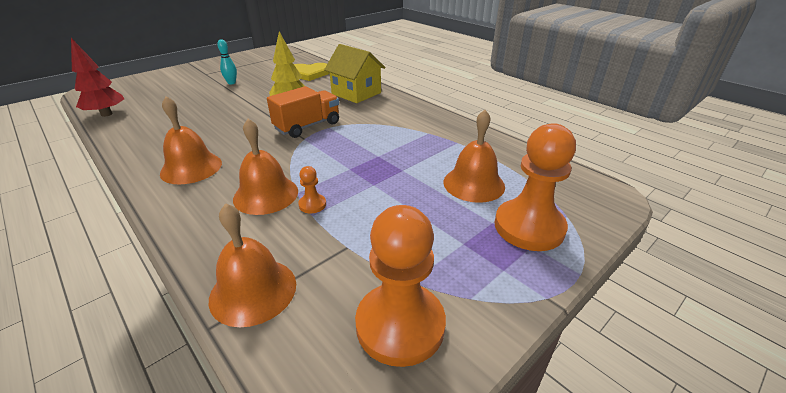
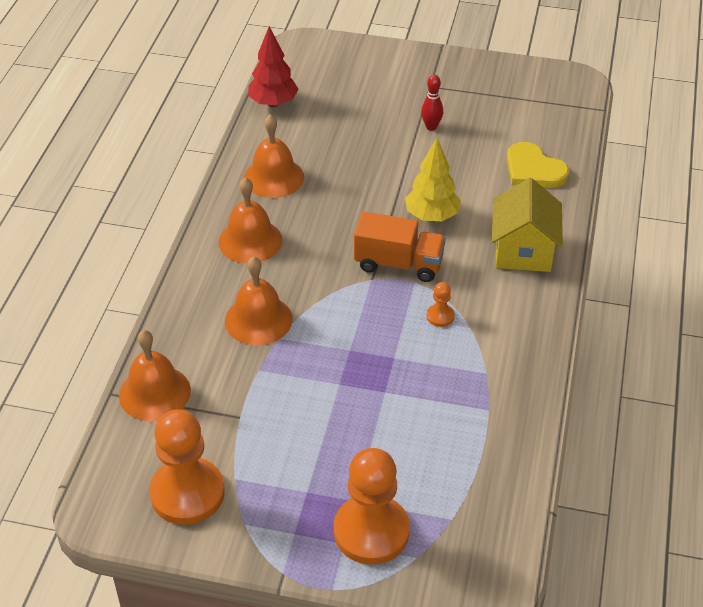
camera: 55 degrees right, 10 degrees up
(231, 83) = (431, 127): turquoise bowling pin -> red bowling pin
(312, 205) = (272, 360): orange pawn -> orange pawn (440, 316)
(473, 184) = (410, 460): orange bell -> orange bell (273, 177)

